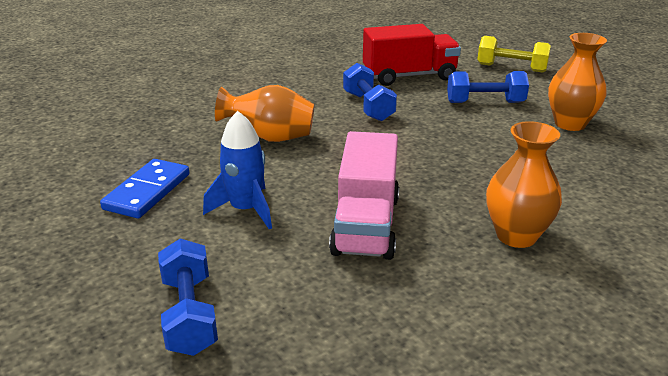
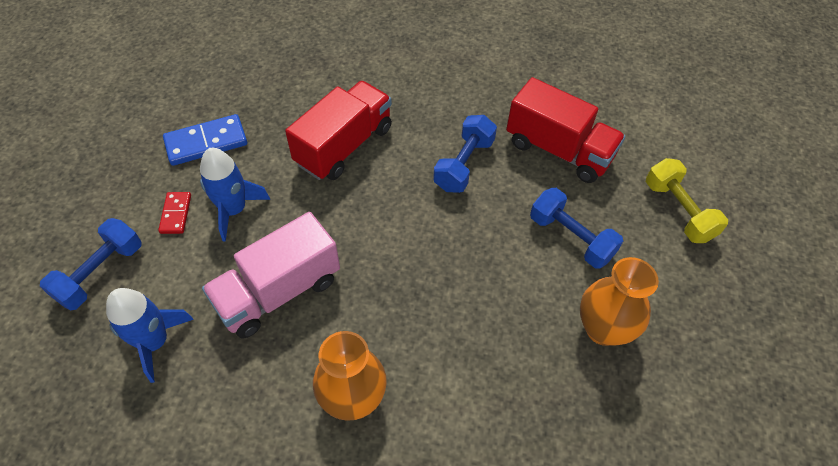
camera: 45 degrees right, 25 degrees up
(197, 240) = (176, 214): none -> red domino
(270, 138) = (344, 146): orange vase -> red truck
(324, 314) = (155, 342): none -> blue rocket

